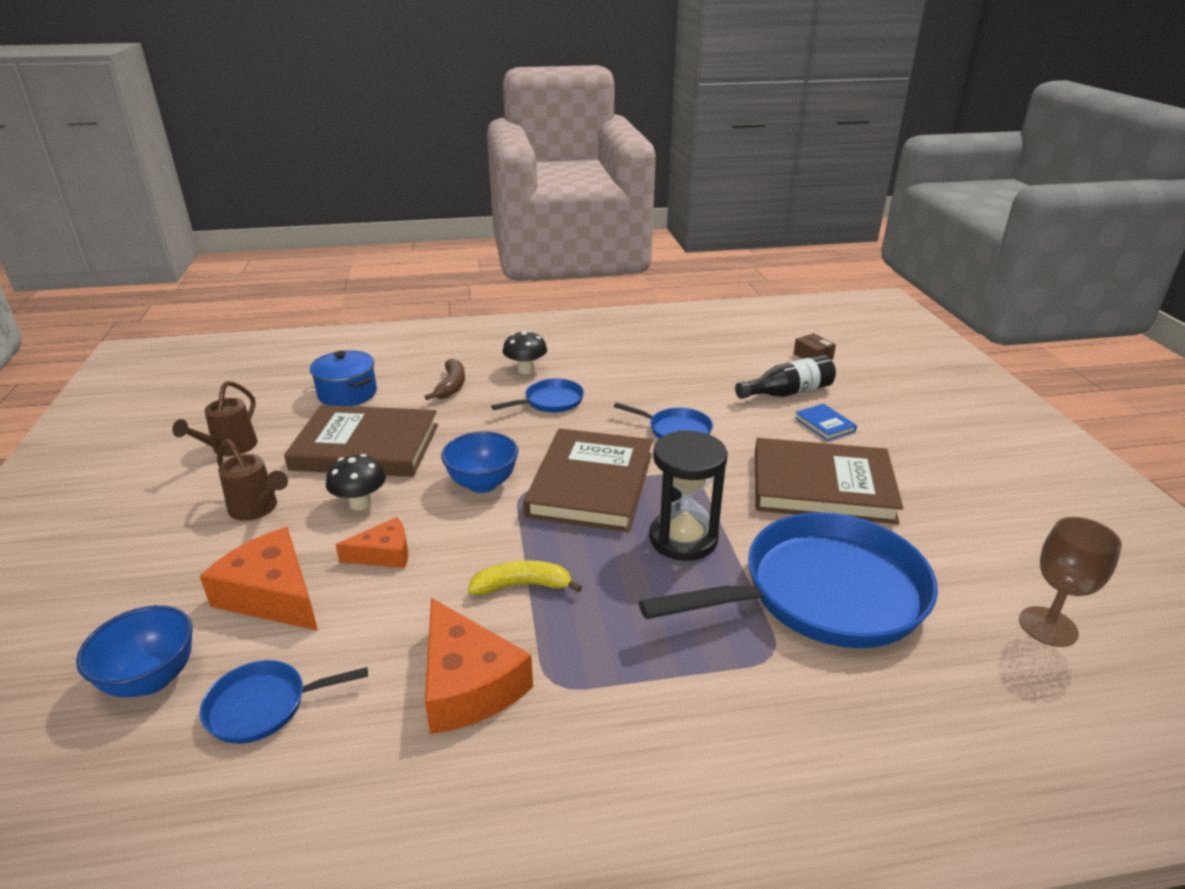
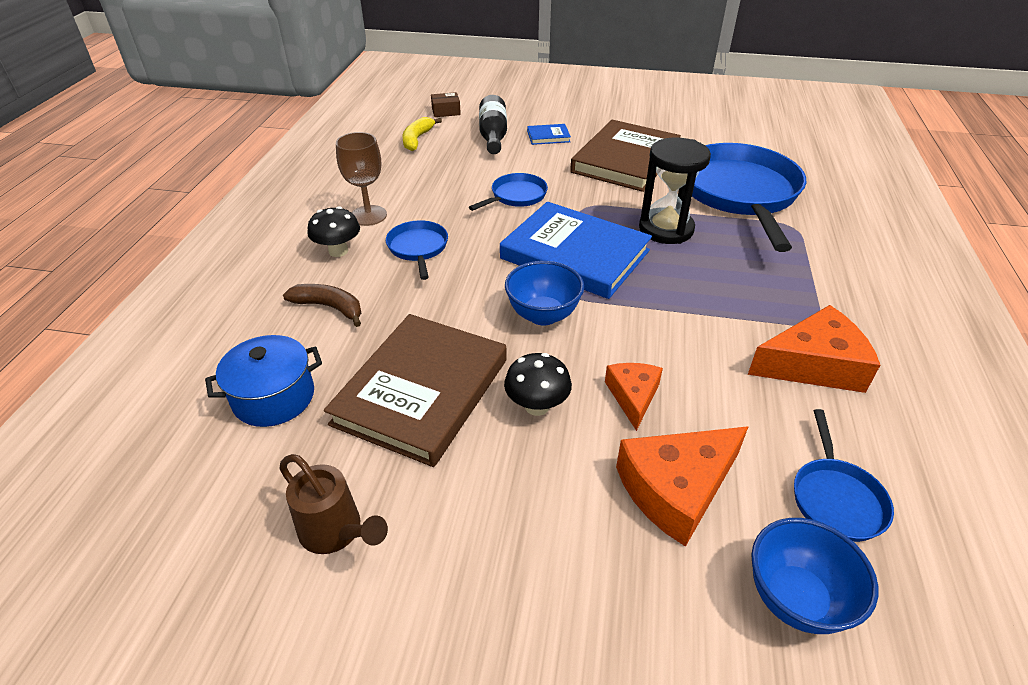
camera: 70 degrees left, 10 degrees up
(257, 509) = (507, 500): brown watering can -> none
(522, 585) = (702, 317): yellow banana -> yellow banana (417, 139)
(591, 484) = (575, 255): brown book -> blue book
(1048, 626) = (780, 139): brown goblet -> brown goblet (368, 215)

